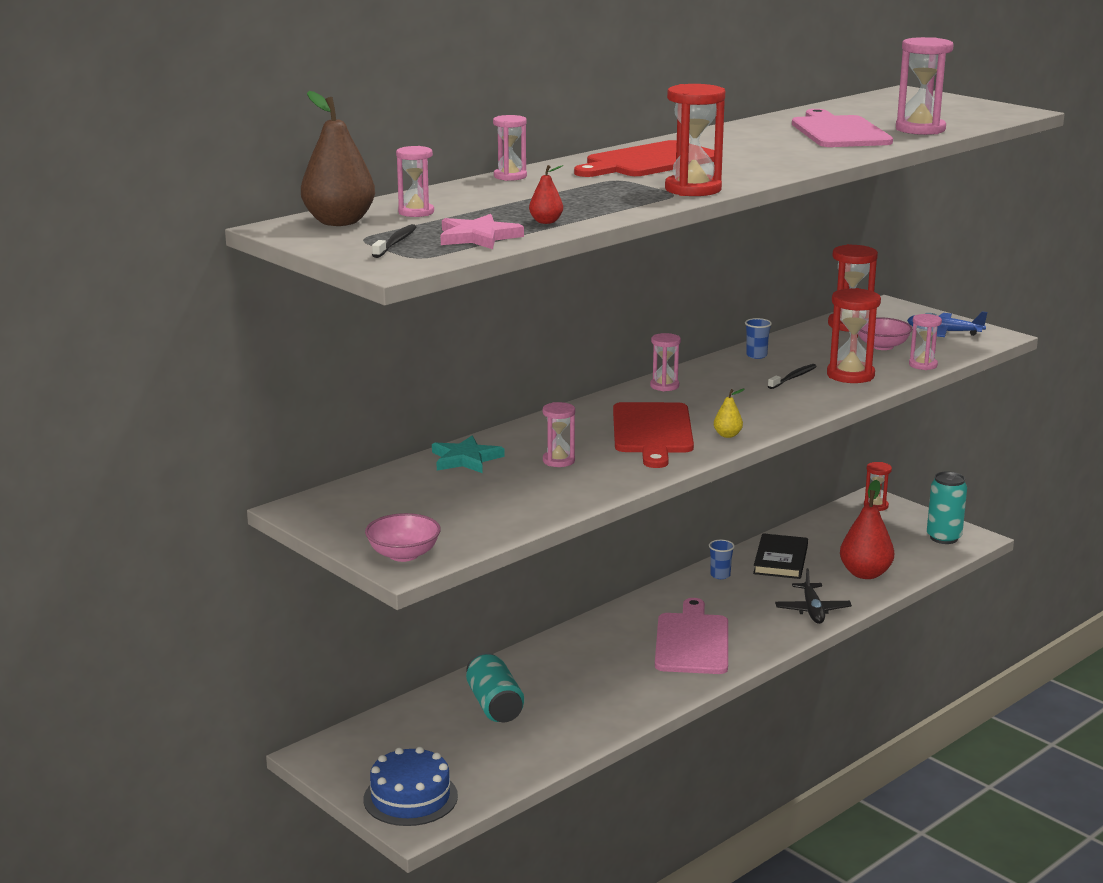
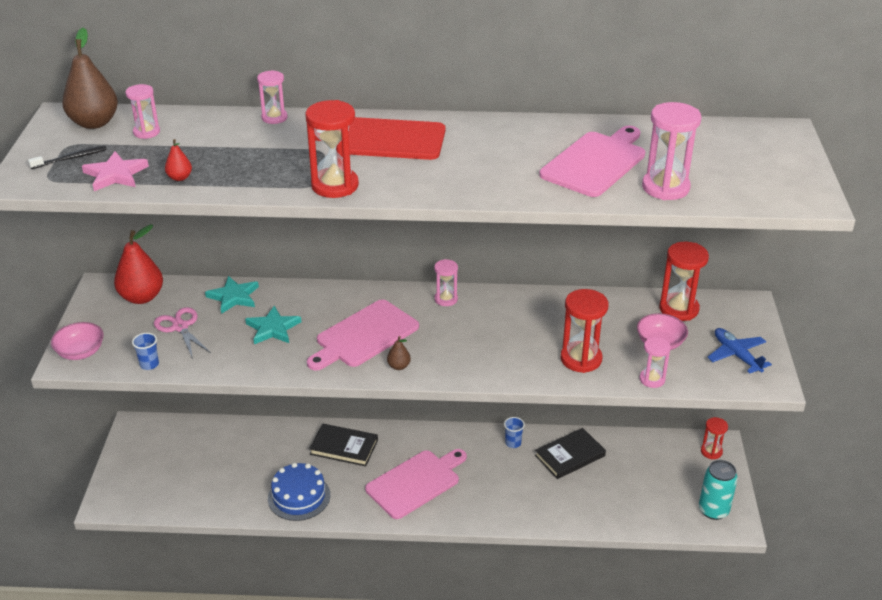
camera: 45 degrees right, 15 degrees up
(410, 797) = (129, 485): blue cake -> blue cake (299, 496)
(464, 497) = (180, 327): none -> pink scissors
(494, 705) = (251, 453): turquoise can -> none
(558, 461) = (273, 328): pink hourglass -> turquoise star
(577, 653) = (344, 447): none -> black book
(652, 432) = (364, 336): red cutting board -> pink cutting board
(727, 435) = (399, 366): yellow pear -> brown pear
(756, 355) = (555, 304): blue cup -> blue cup (149, 364)
(793, 377) = (538, 339): black toothbrush -> none
(812, 610) = (523, 509): black plane -> none
(865, 574) = (606, 503): red pear -> red pear (142, 297)

